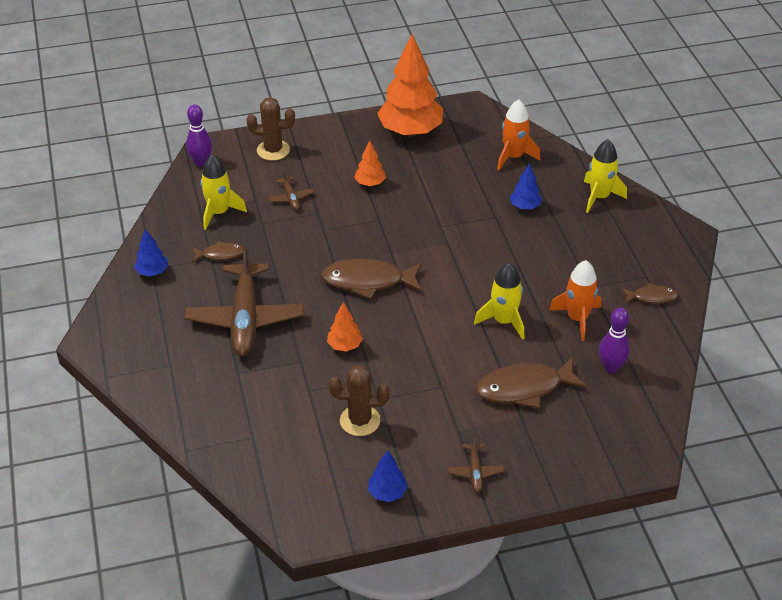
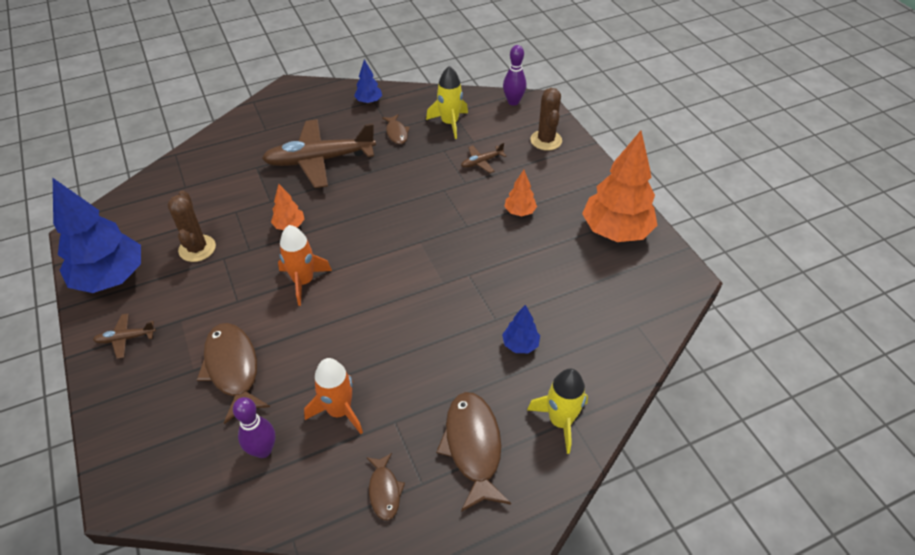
camera: 80 degrees right, 5 degrees up
(368, 281) = (376, 229): brown fish -> brown fish (473, 447)
(387, 493) = (111, 278): blue tree -> blue tree, size x2.19
(503, 321) = (330, 342): yellow rocket -> none
(513, 157) = (607, 326): orange rocket -> orange rocket (303, 281)

